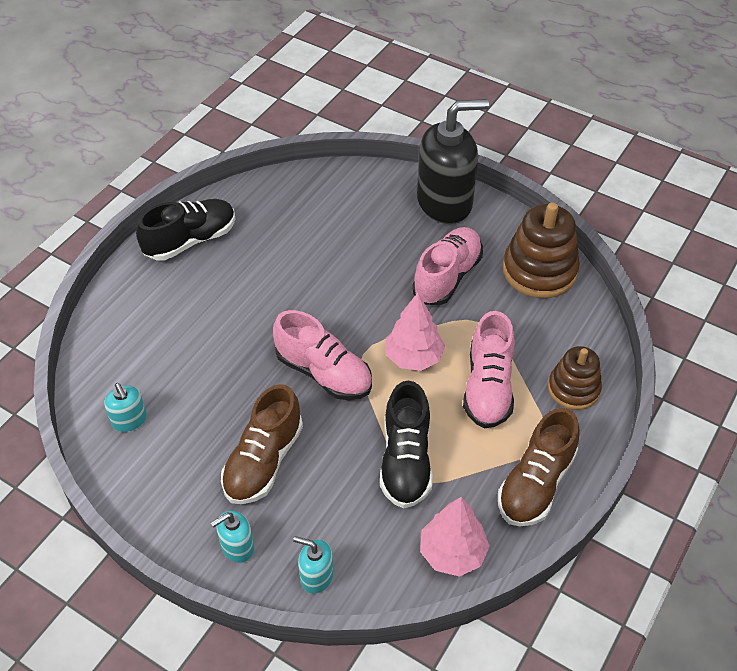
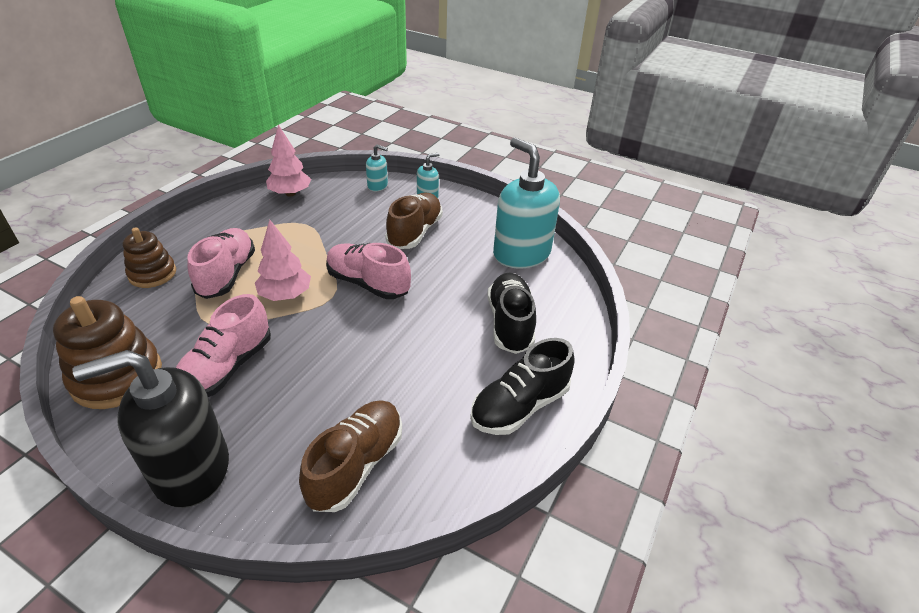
camera: 175 degrees right, 10 degrees down
(129, 420) = (521, 253): turquoise soap dispenser -> turquoise soap dispenser, size x2.23
(405, 460) = (310, 232): black shoe -> black shoe (510, 323)
(535, 483) = (218, 222): brown shoe -> brown shoe (356, 464)

